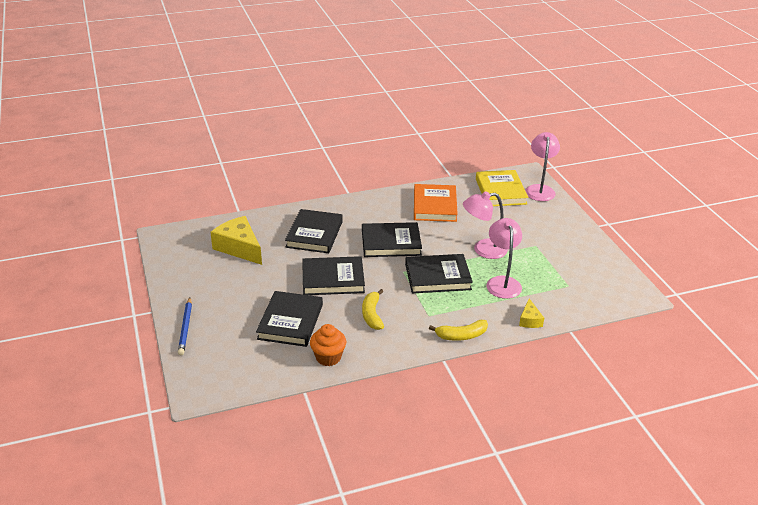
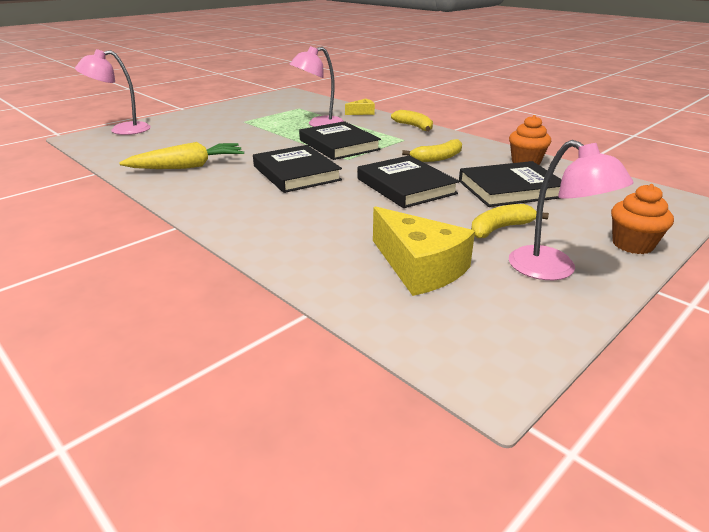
camera: 115 degrees left, 5 degrees down
(185, 328) = (632, 244): blue pencil -> orange cupcake
(239, 248) = (419, 267): yellow cheese -> yellow cheese turned 60 degrees counterclockwise
(247, 290) = (500, 228): none -> yellow banana
(314, 234) = (320, 219): black book -> none
(434, 206) = (188, 166): orange book -> yellow carrot
(483, 250) = (270, 136): pink lamp -> pink lamp (553, 270)
(500, 191) = (133, 143): yellow book -> none

